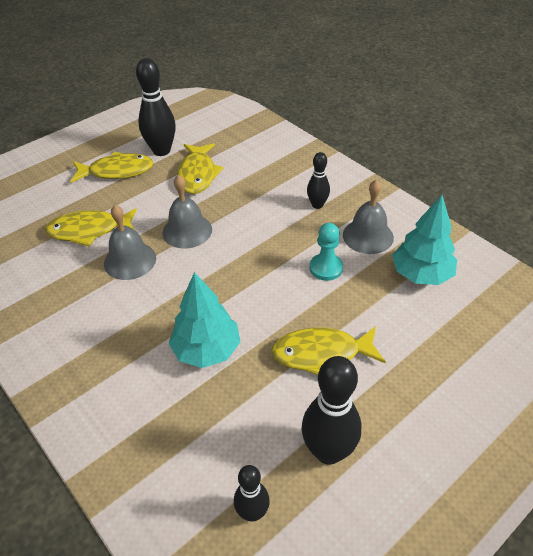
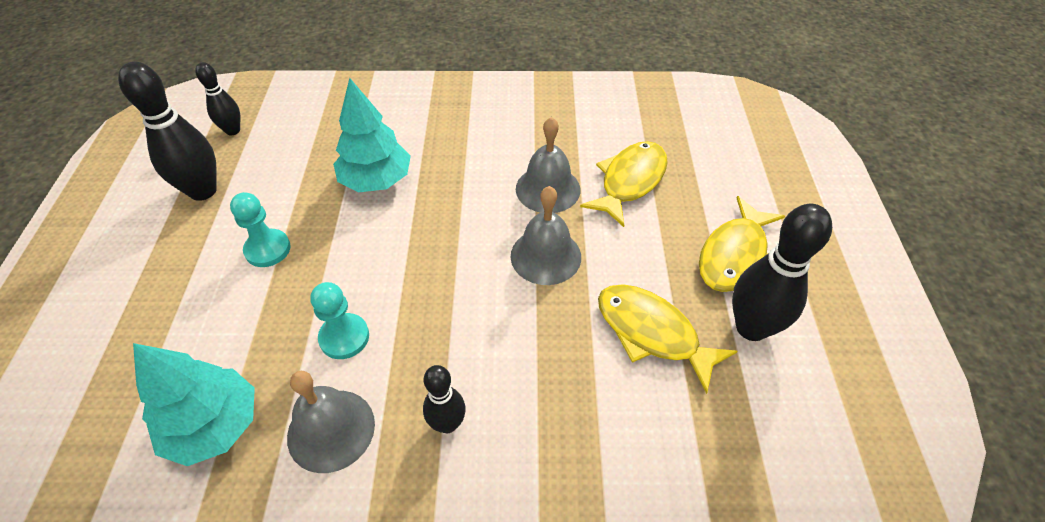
camera: 130 degrees right, 5 degrees up
(322, 354) = (267, 249): yellow fish -> turquoise pawn

